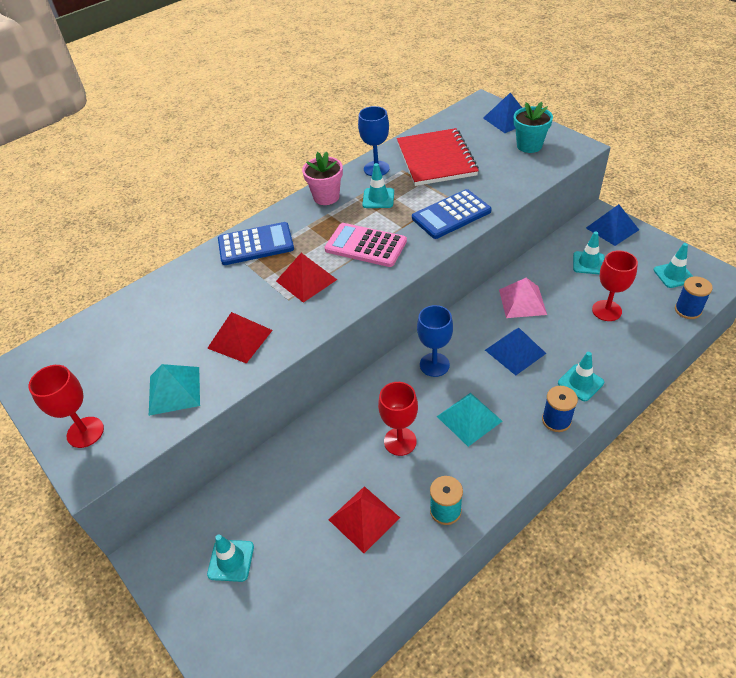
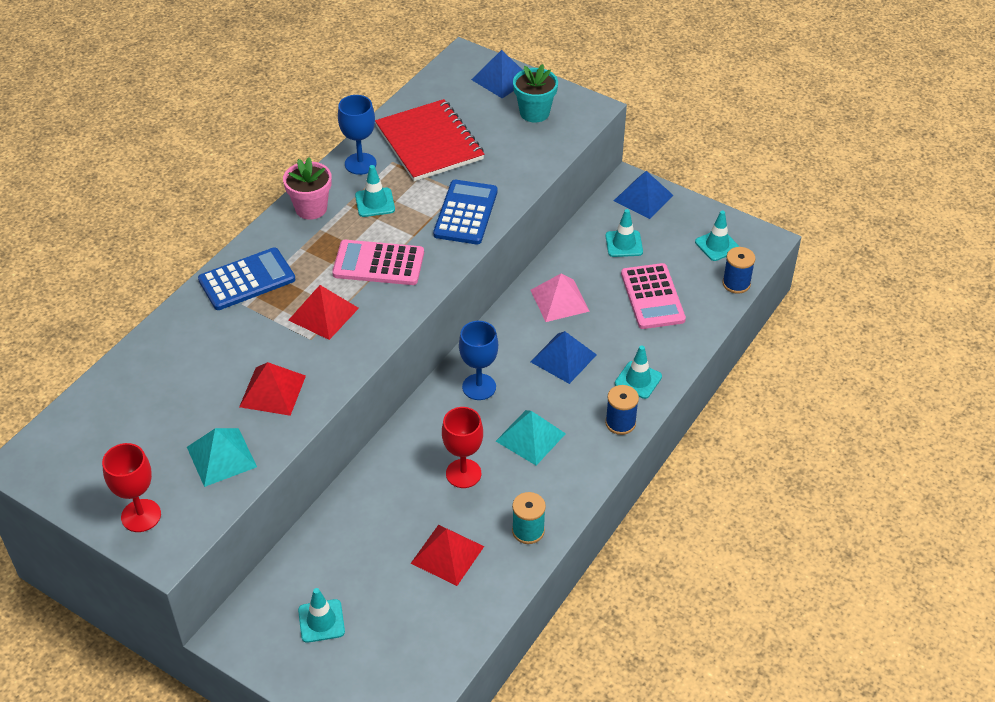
camera: 20 degrees left, 0 degrees up
(451, 215) = (466, 213): blue calculator -> blue calculator turned 150 degrees clockwise
(606, 310) = (652, 297): red goblet -> pink calculator

